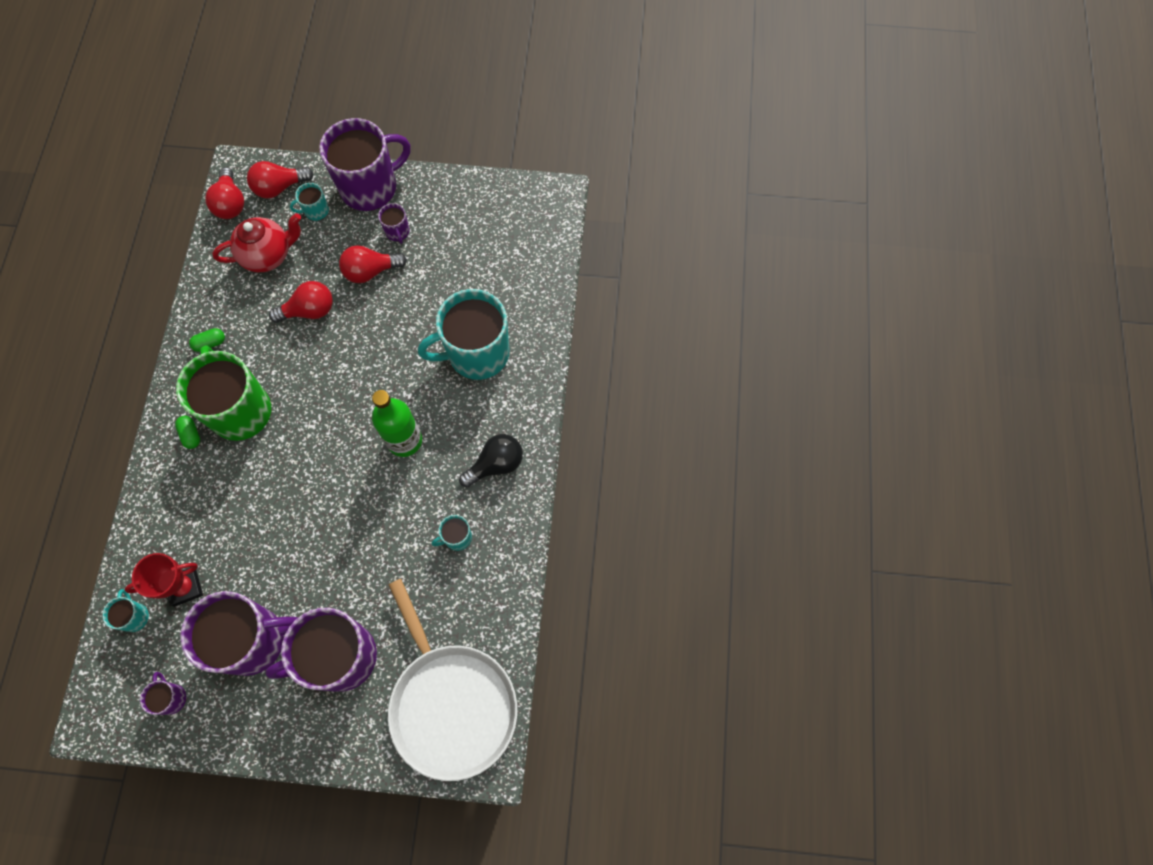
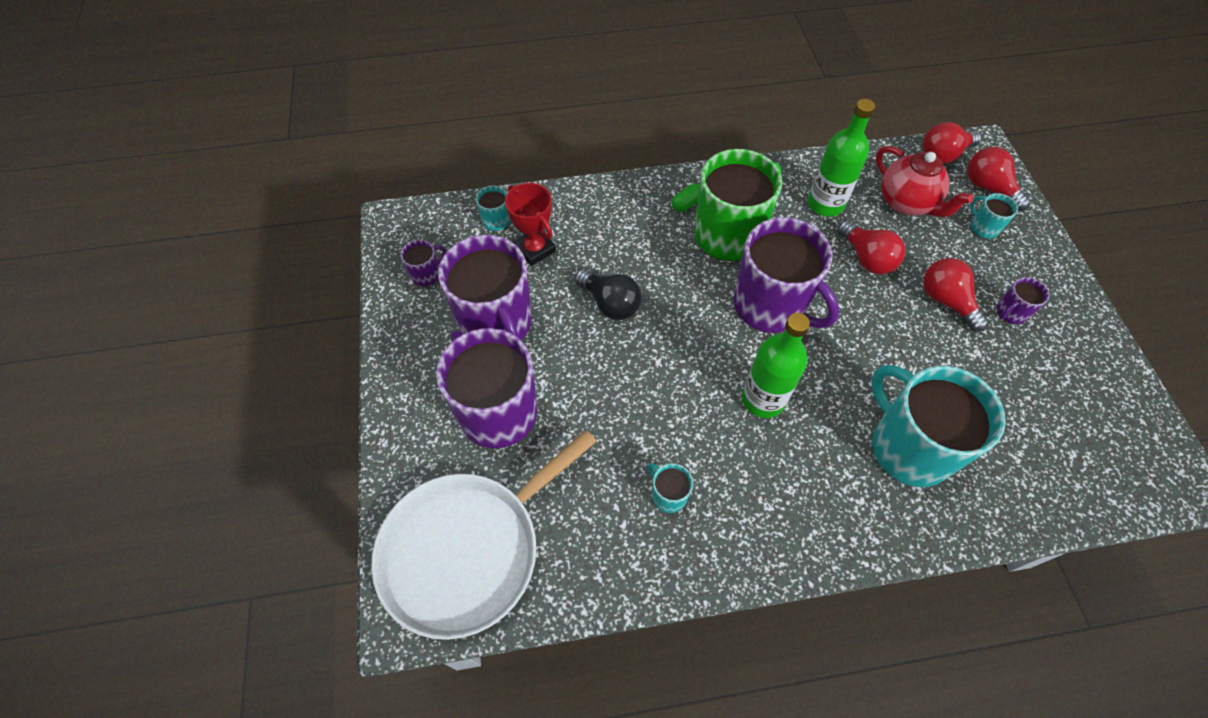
camera: 75 degrees right, 10 degrees down
(210, 343) = (786, 187): green capsule -> none
(241, 319) = (825, 204): none -> green bottle
(370, 187) = (1046, 268): purple mug -> purple mug (770, 306)
(496, 464) = (777, 515): black light bulb -> black light bulb (610, 304)

